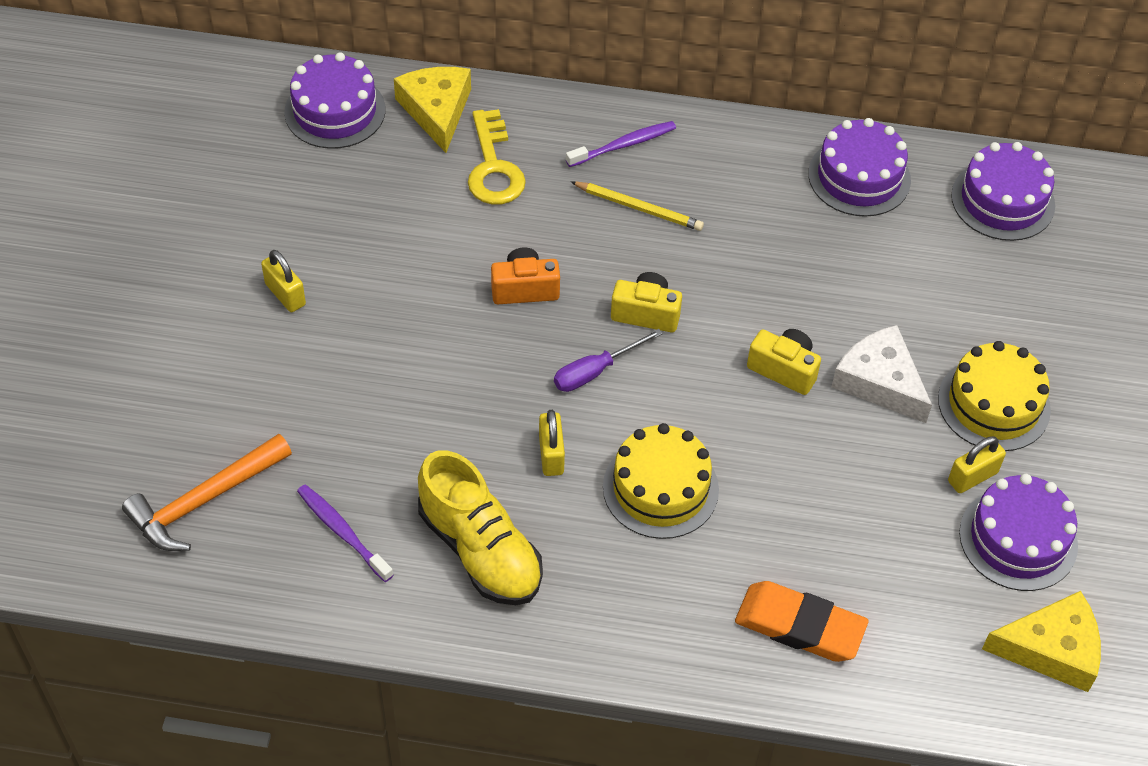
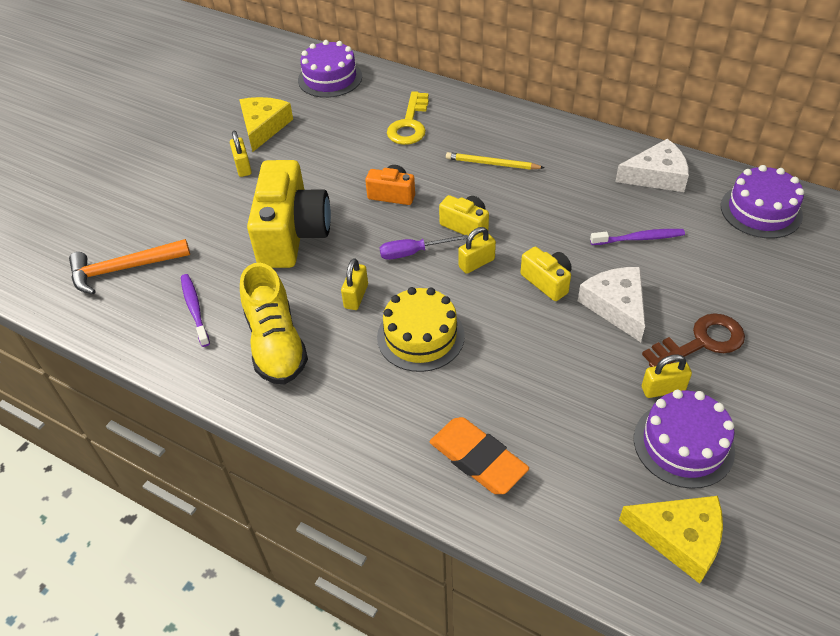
camera: 25 degrees right, 5 degrees down
(417, 386) = (292, 234): none -> yellow camera
(436, 111) = (391, 88): yellow cheese -> yellow cheese (263, 127)
(623, 145) = (500, 127): purple toothbrush -> purple toothbrush (639, 238)
(639, 208) = (492, 164): yellow pencil -> yellow pencil turned 150 degrees clockwise
(684, 366) = (476, 263): none -> yellow padlock
(859, 177) = (656, 176): purple cake -> white cheese
(994, 404) = (701, 342): yellow cake -> brown key

